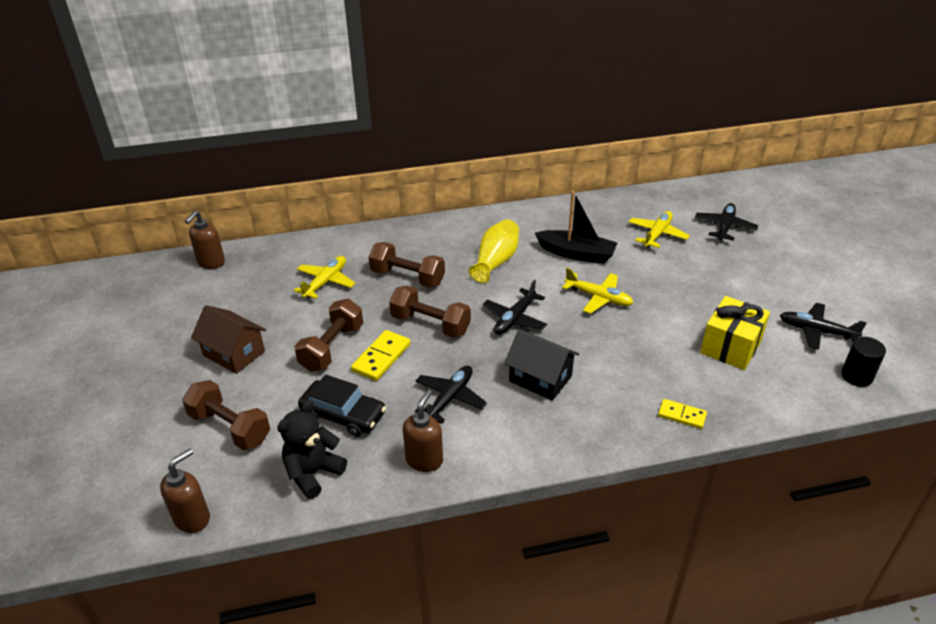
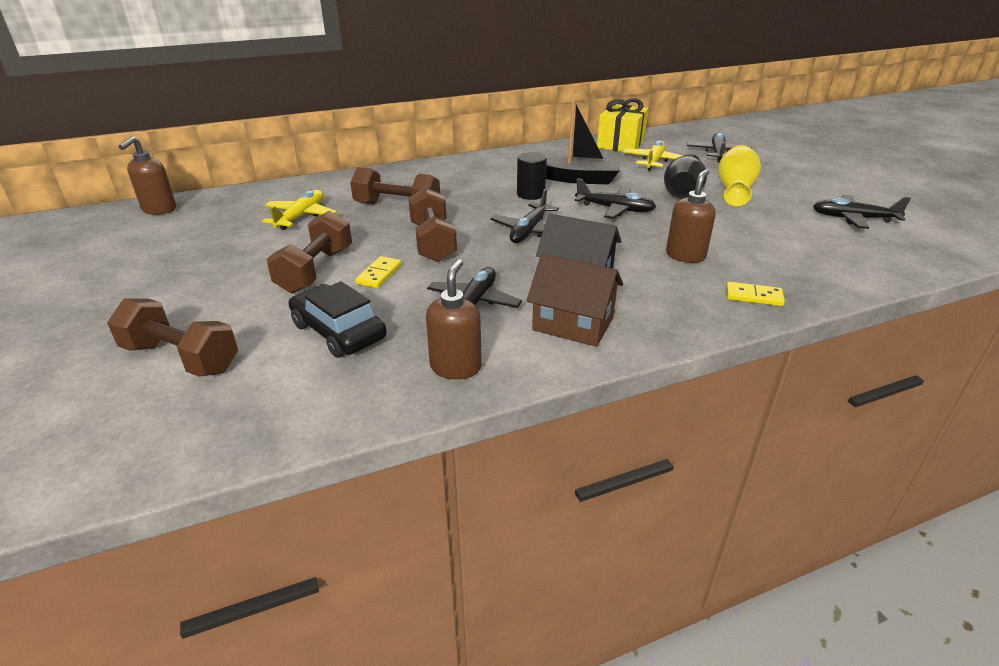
camera: 10 degrees left, 5 degrees down
(192, 518) = (119, 470): brown soap dispenser -> brown soap dispenser (685, 255)
(234, 353) = (187, 285): brown house -> brown house (573, 324)
(313, 473) = (303, 396): black teddy bear -> none
(343, 415) = (338, 331): black car -> black car turned 150 degrees counterclockwise
(381, 357) = (379, 274): yellow domino -> yellow domino, size x0.66
(430, 324) = (433, 242): brown dumbbell -> brown dumbbell turned 60 degrees clockwise
(495, 261) = (493, 190): yellow vase -> yellow vase (734, 190)
(598, 298) = (615, 209): yellow plane -> black plane
(668, 281) = (682, 193): none -> black vase
(730, 347) = (774, 236): yellow gift -> yellow gift (620, 144)
(856, 376) = (918, 249): black cylinder -> black cylinder (530, 194)

